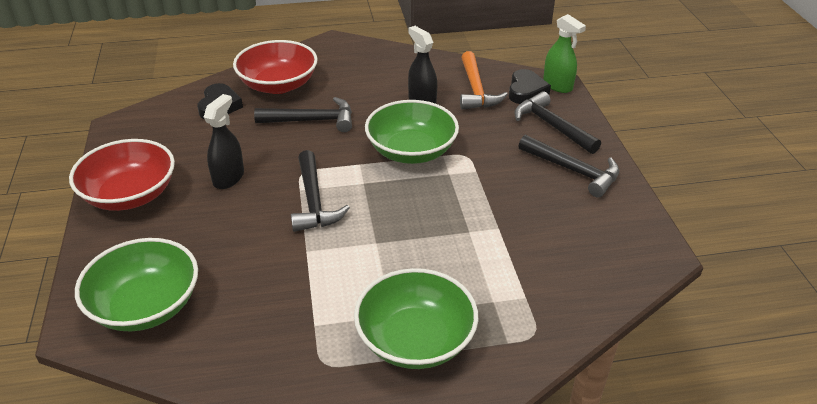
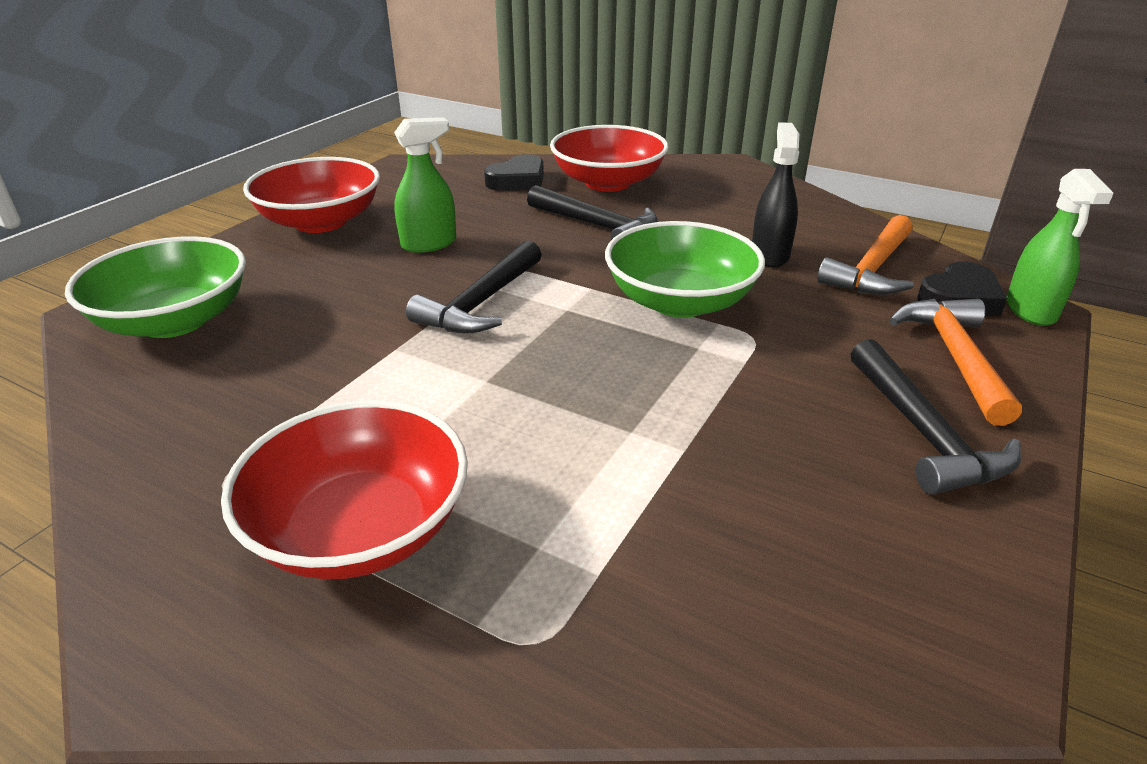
camera: 40 degrees right, 5 degrees down
(229, 178) = (429, 244): black spray bottle -> green spray bottle
(415, 340) = (360, 529): green bowl -> red bowl
(552, 126) = (955, 358): black hammer -> orange hammer

